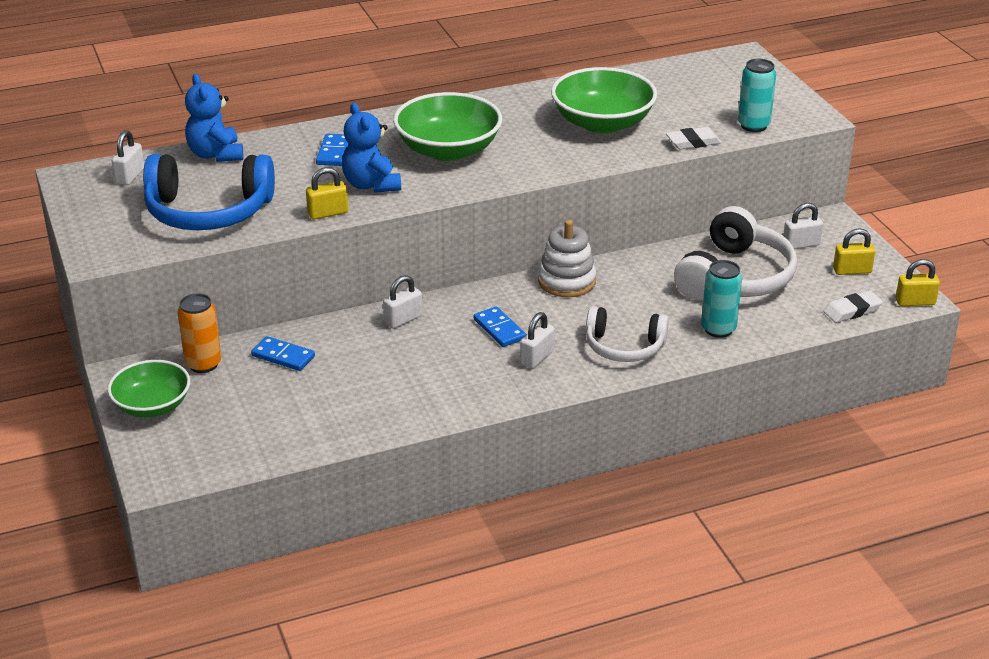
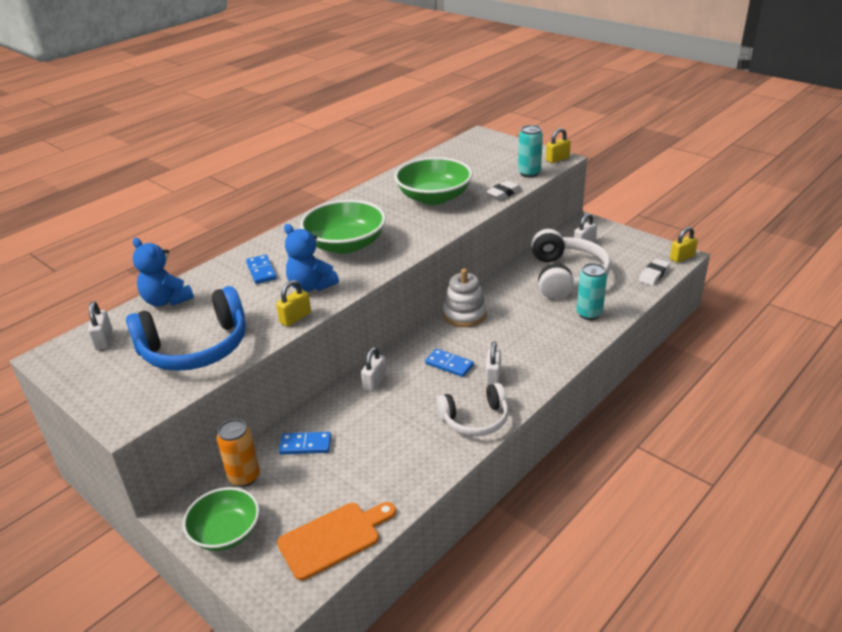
camera: 25 degrees left, 0 degrees up
(245, 447) = (333, 538): none -> orange cutting board
(624, 347) = (543, 347): white headphones -> white headphones (475, 419)
(852, 271) = (628, 250): yellow padlock -> yellow padlock (557, 159)

